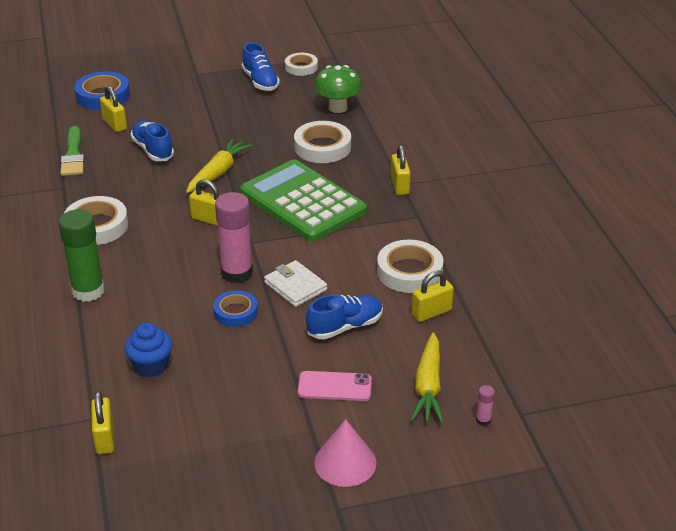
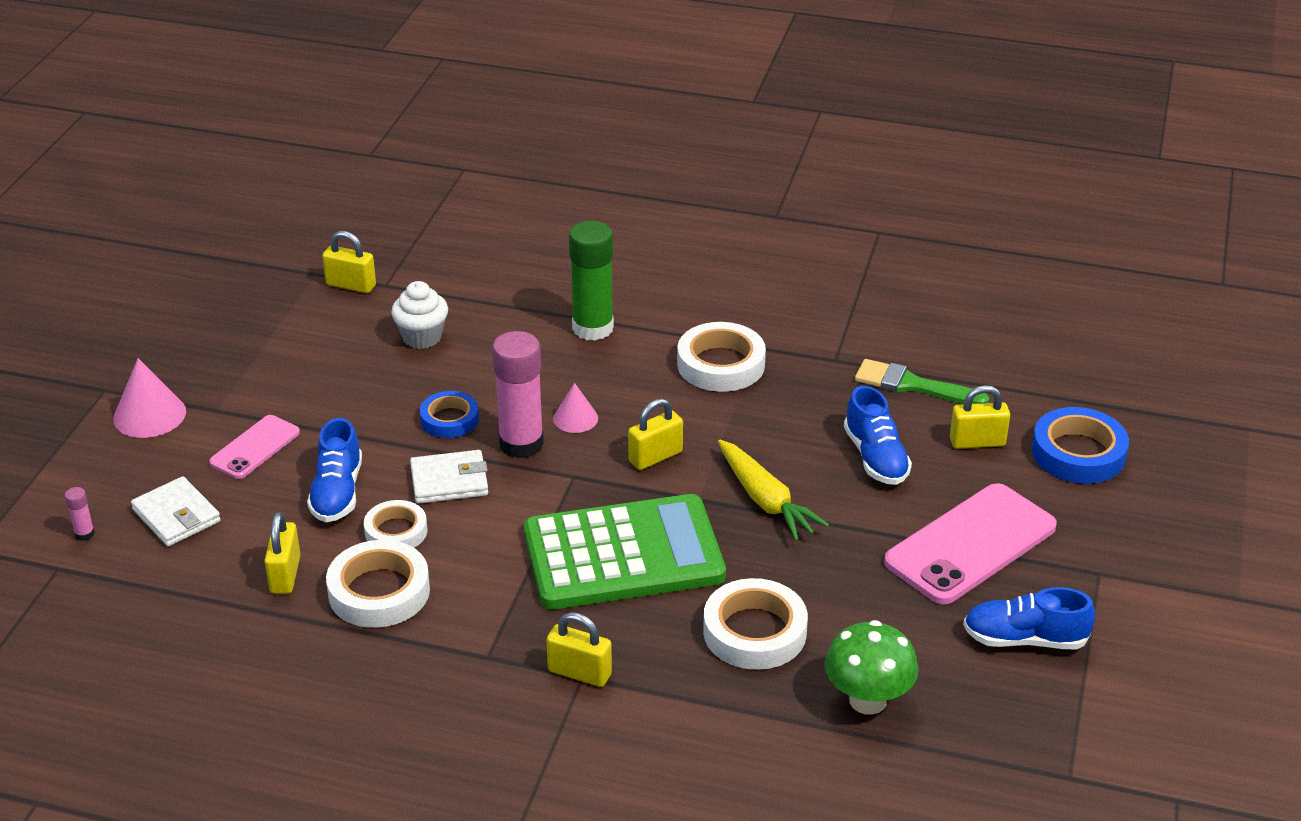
camera: 120 degrees right, 0 degrees up
(151, 366) = (422, 337): blue cupcake -> white cupcake
(153, 150) = (876, 458): blue shoe -> blue shoe turned 75 degrees clockwise
(195, 262) = (575, 418): none -> pink cone
(204, 108) = (970, 544): none -> pink phone
(301, 67) = (1049, 712): white tape -> white tape (396, 531)
(428, 386) = (176, 516): yellow carrot -> white wallet

